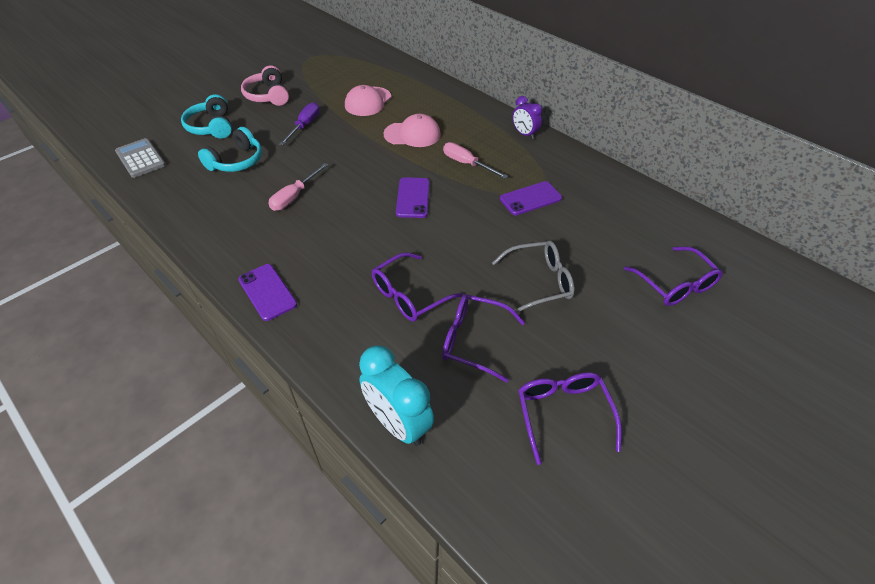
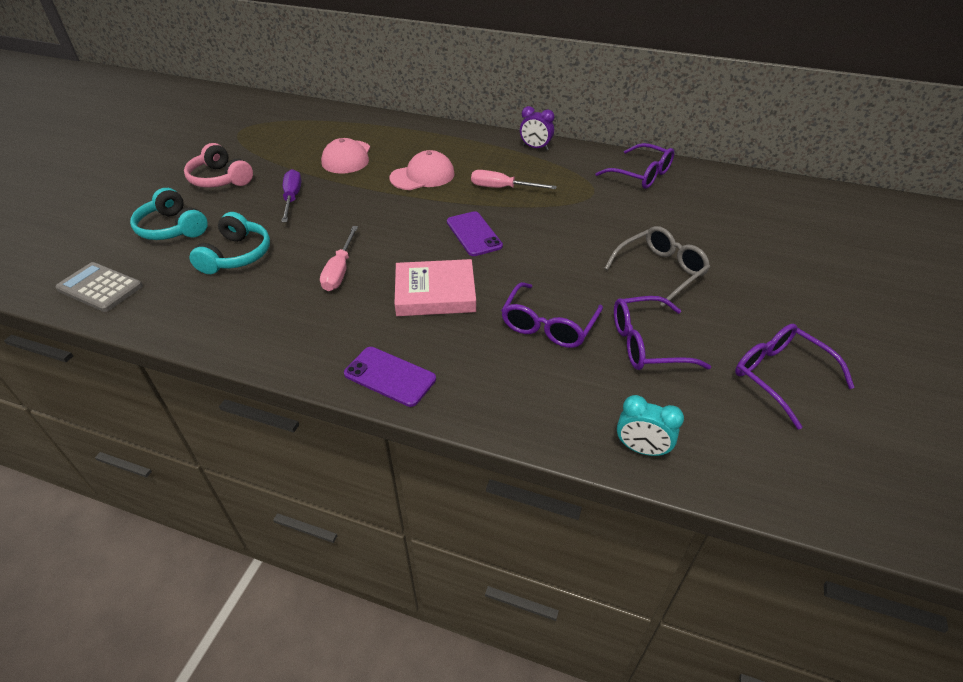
camera: 25 degrees left, 5 degrees down
(347, 238) = (435, 293): none -> pink book
(398, 423) = (641, 449): turquoise clock -> turquoise clock, size x0.60
(530, 198) = (589, 202): purple phone -> none
(674, 284) = (773, 235): purple glasses -> purple glasses (640, 175)

